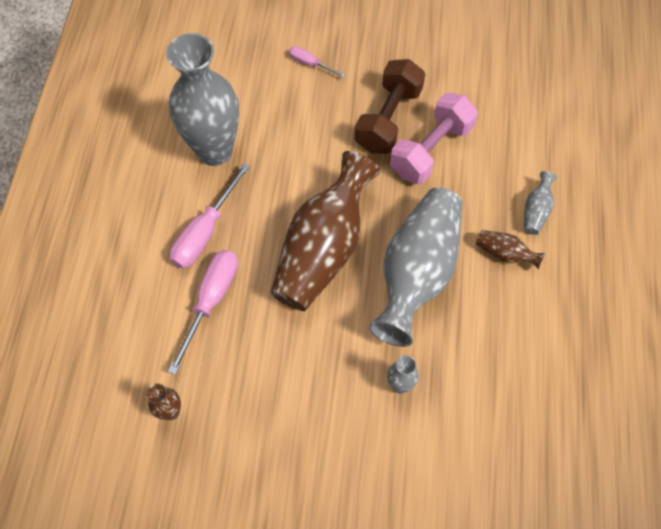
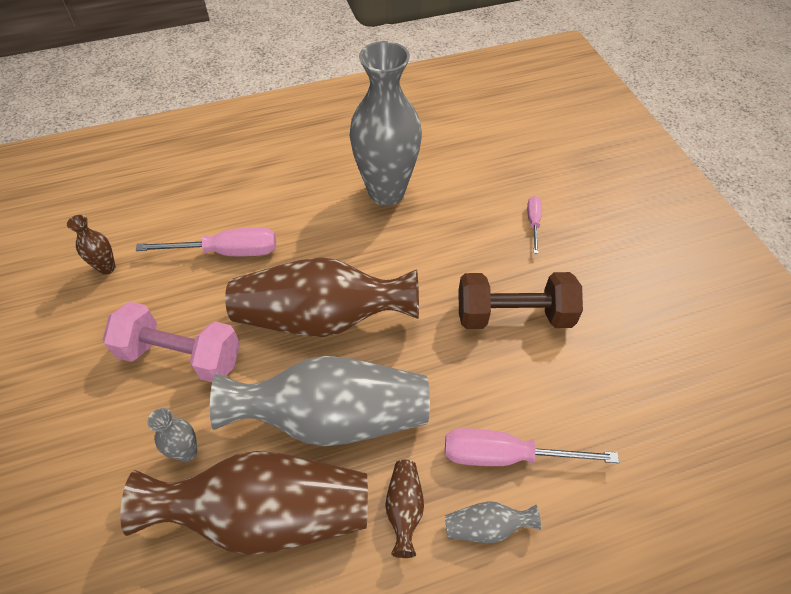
camera: 65 degrees right, 10 degrees down
(205, 231) = (297, 219): pink screwdriver -> pink screwdriver (506, 456)
(431, 150) = (500, 372): pink dumbbell -> pink dumbbell (181, 355)
(472, 342) = (266, 514): none -> brown vase

